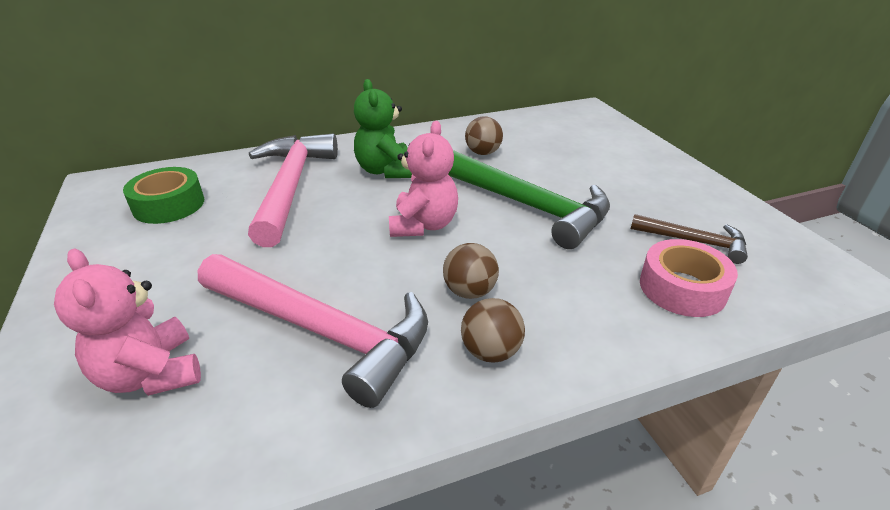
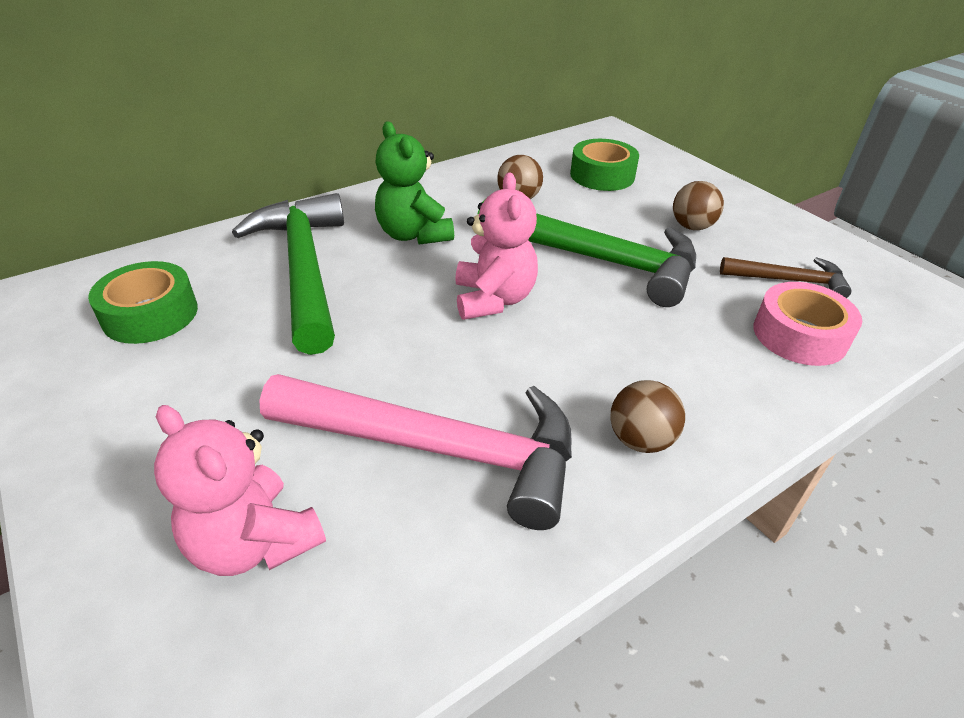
camera: 15 degrees left, 5 degrees up
(291, 186) = (304, 269): pink hammer -> green hammer
(469, 291) = (584, 373): brown ball -> brown ball (692, 227)
(563, 141) = (602, 175): none -> green tape

